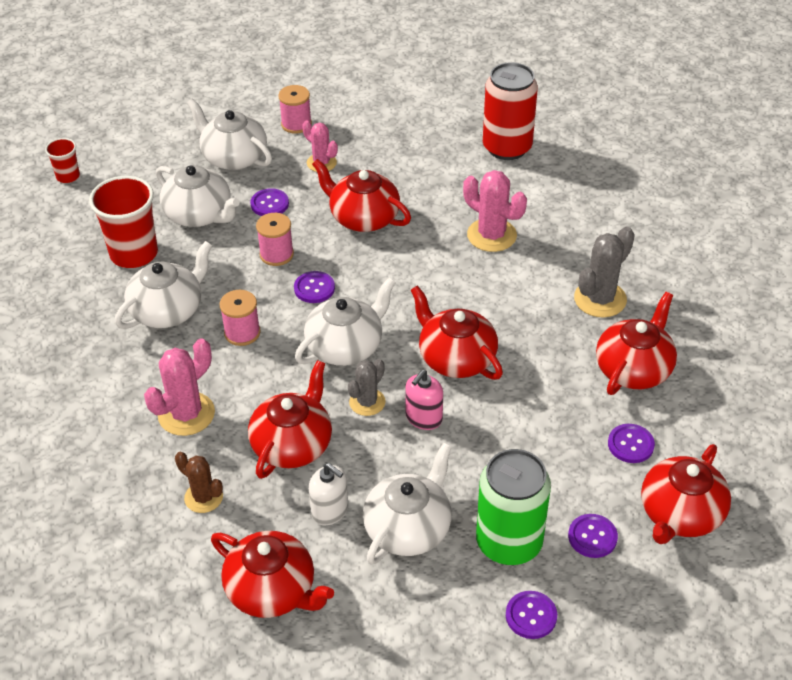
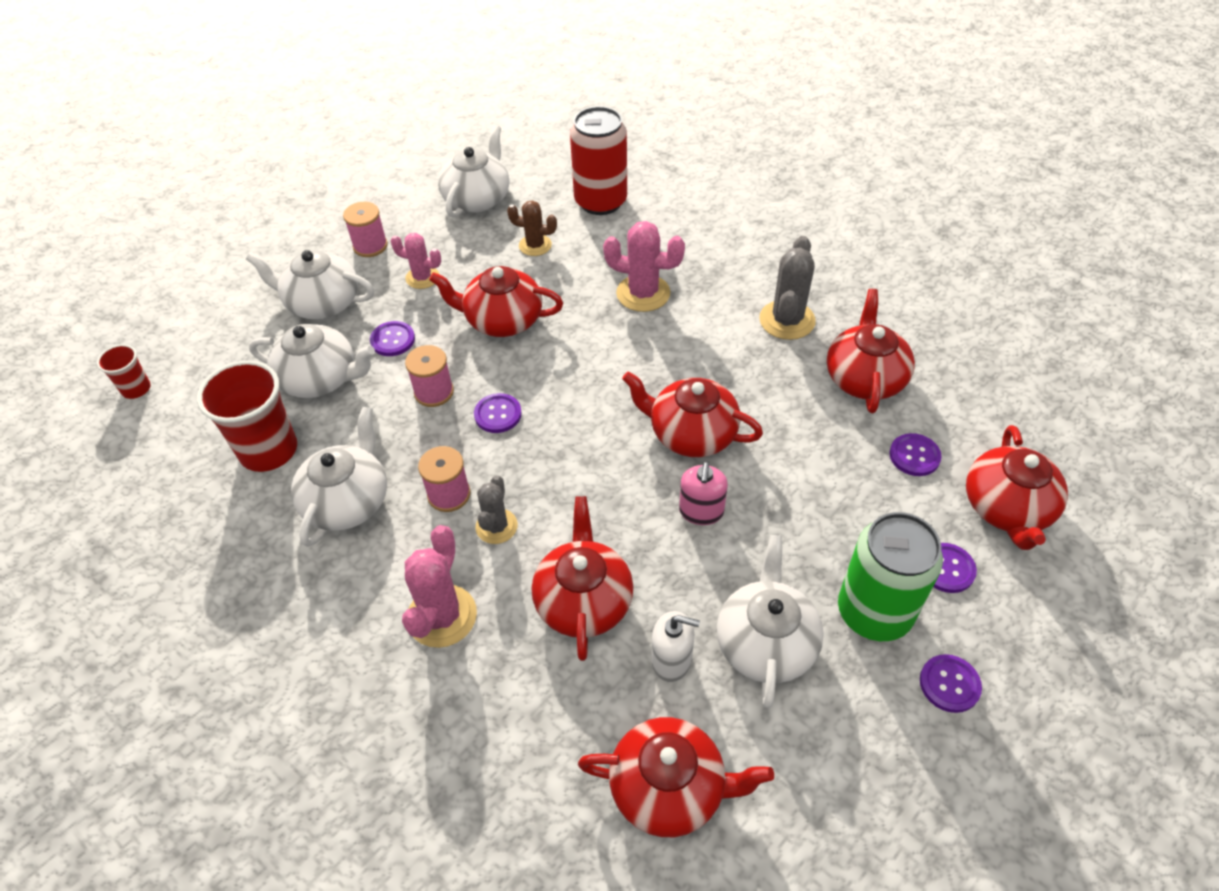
camera: 25 degrees left, 5 degrees up
(203, 497) = (522, 709): brown cactus -> brown cactus (535, 245)
(345, 346) = (571, 465): white teapot -> white teapot (477, 199)
(367, 402) = (632, 518): grey cactus -> grey cactus (496, 526)

